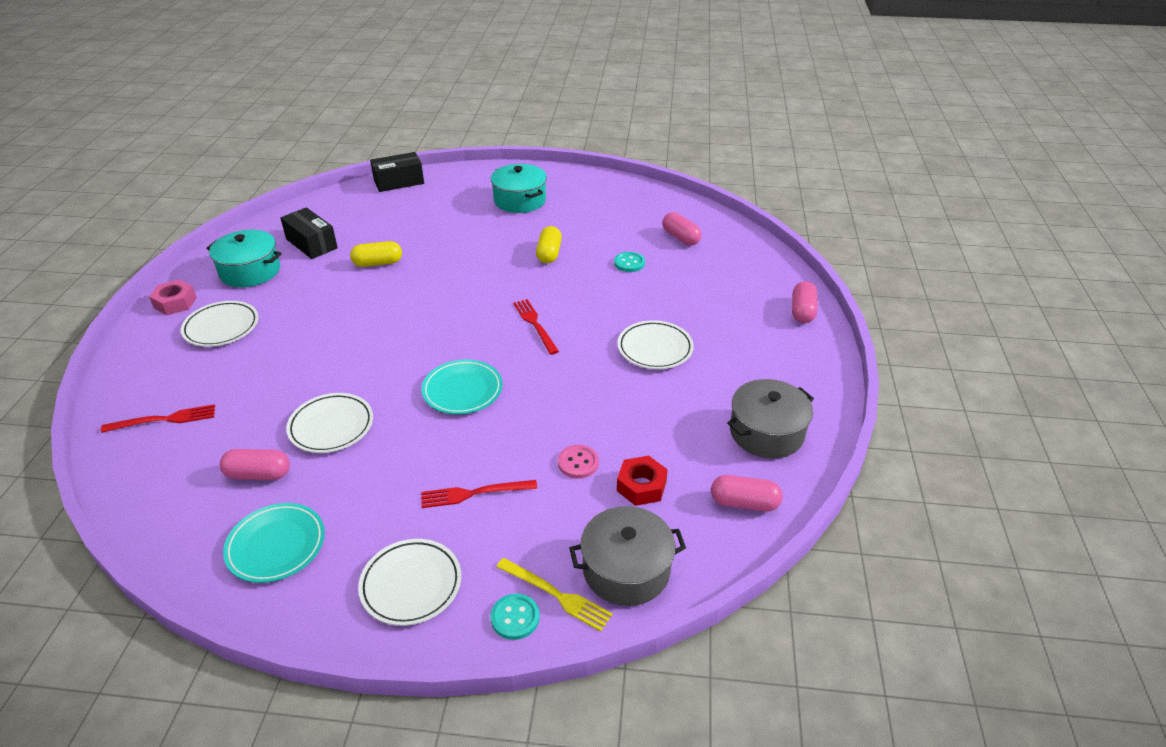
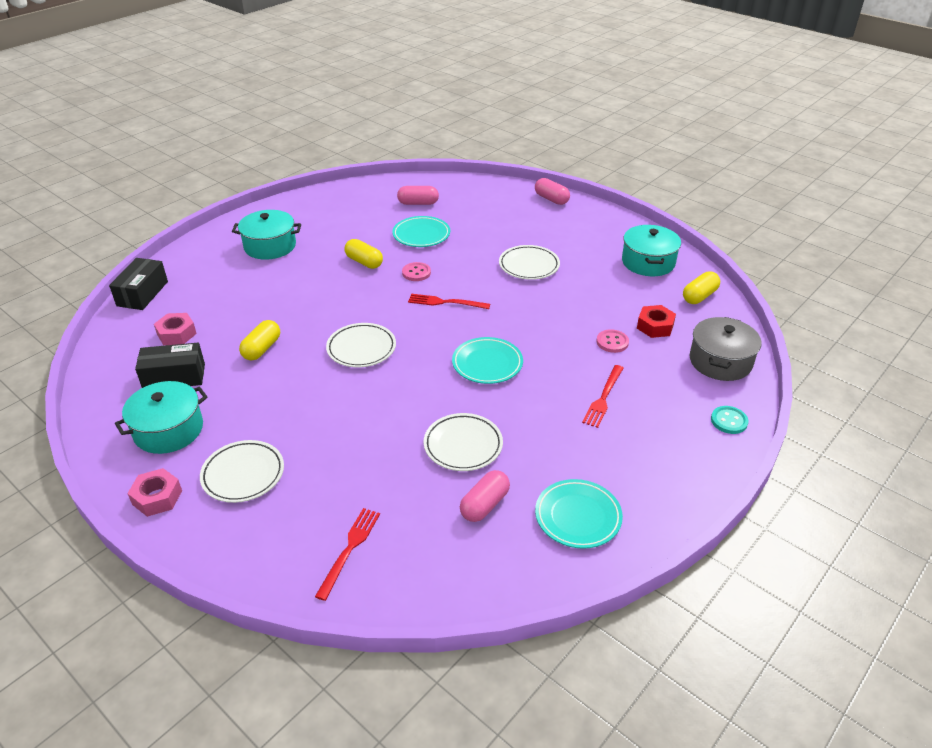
camera: 55 degrees left, 0 degrees up
(363, 219) = (177, 334): none -> pink nut
(411, 585) = (669, 457): white plate -> white plate (361, 348)
(556, 595) = (722, 397): yellow fork -> none
(564, 288) = (416, 273): none -> pink button
(629, 263) = (421, 235): turquoise button -> turquoise plate
(744, 503) = (699, 296): pink capsule -> yellow capsule
(766, 432) = (648, 262): grey pot -> turquoise pot

